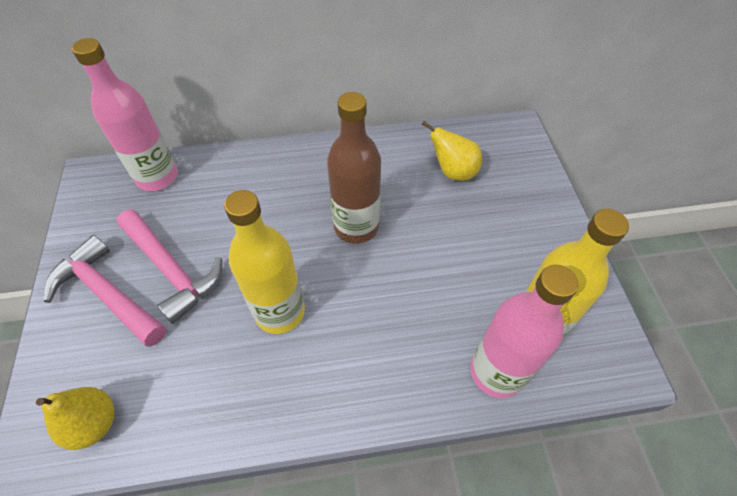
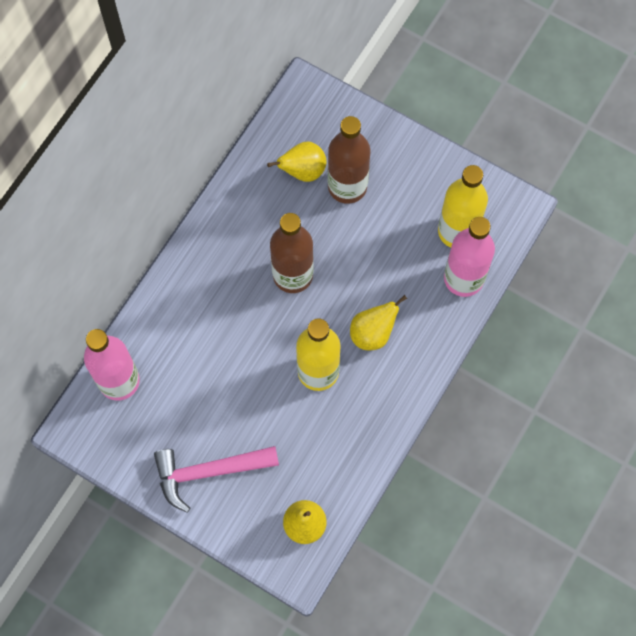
camera: 50 degrees left, 15 degrees up
(171, 270) = (223, 419): pink hammer -> none
(360, 330) = (373, 333): none -> yellow pear
(475, 209) = (347, 186): none -> brown bottle

